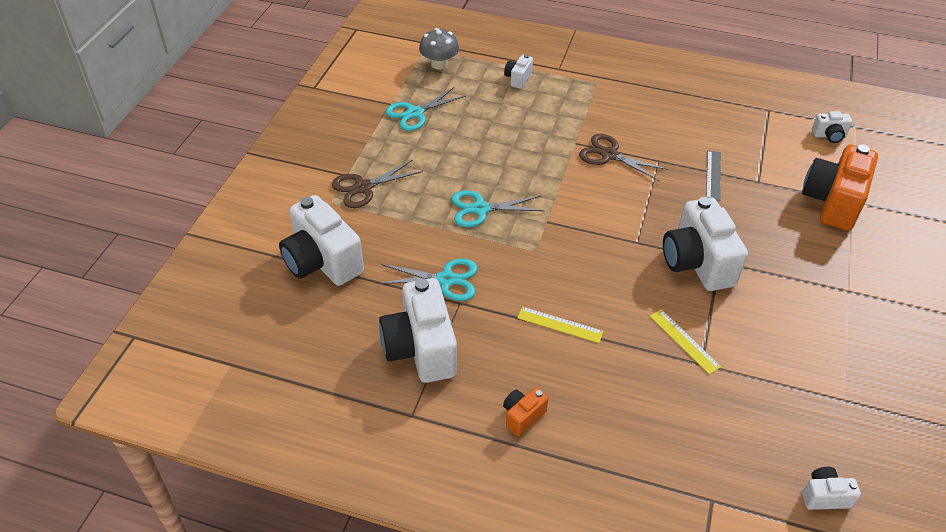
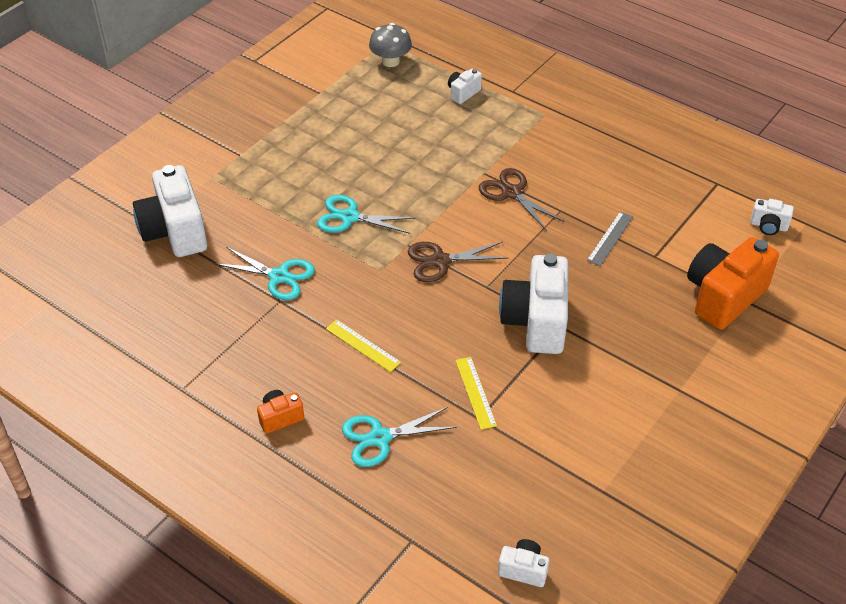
camera: 20 degrees right, 0 degrees up
(363, 187) = (249, 170): brown scissors -> brown scissors (440, 261)
(415, 113) = (338, 107): turquoise scissors -> turquoise scissors (380, 437)
(420, 349) = (221, 333): white camera -> none

